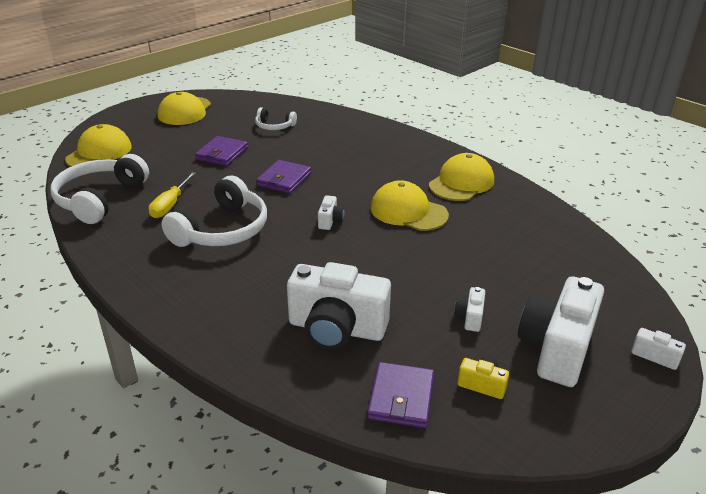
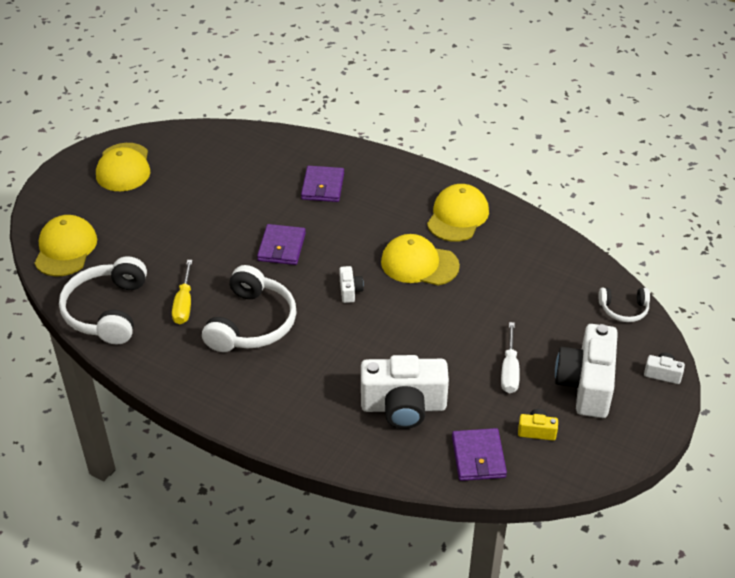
camera: 15 degrees left, 10 degrees up
(222, 154) = (199, 224): purple wallet -> purple wallet (323, 186)
(274, 126) = (235, 172): white headphones -> white headphones (624, 309)
(470, 317) = (509, 370): white camera -> white screwdriver

